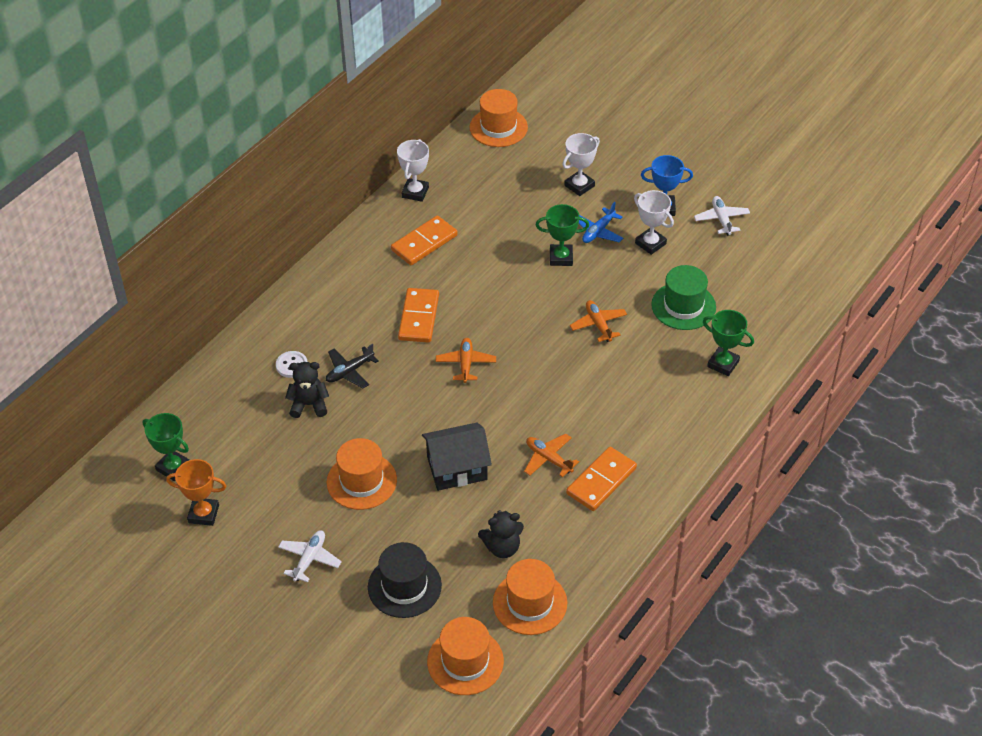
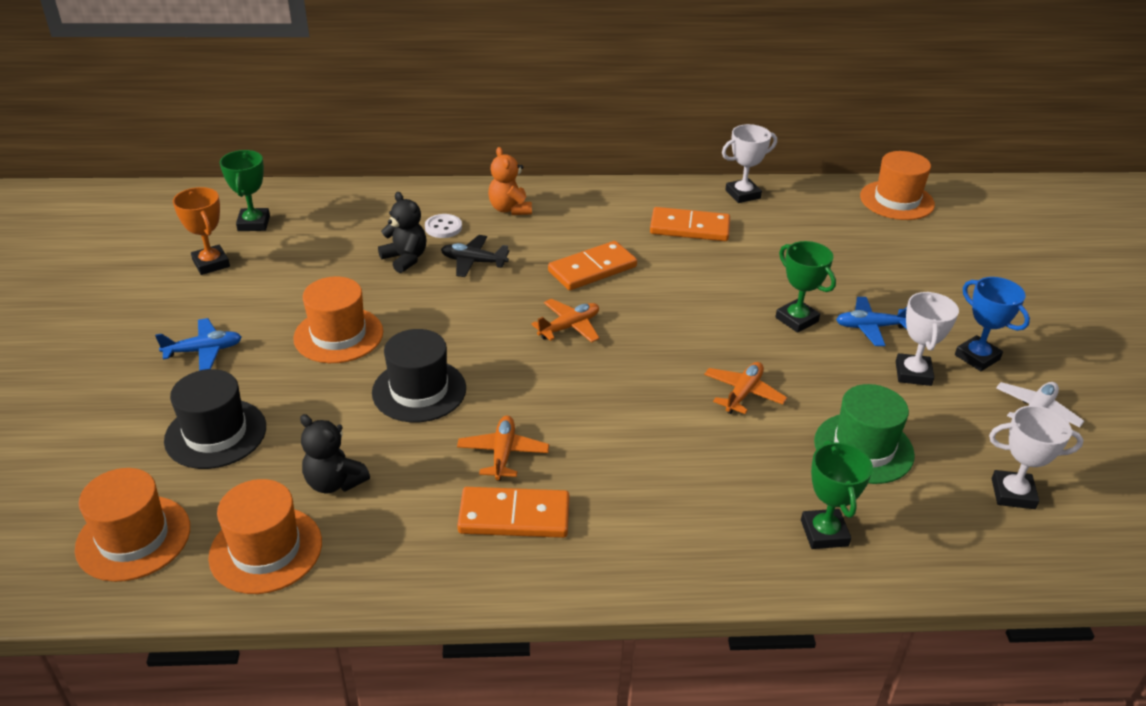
camera: 50 degrees right, 10 degrees down
(306, 318) = (510, 209): none -> orange teddy bear
(309, 559) = (204, 351): white plane -> blue plane
(457, 468) = (419, 390): black house -> black hat
(579, 186) = (909, 284): white trophy -> white trophy (1013, 493)

